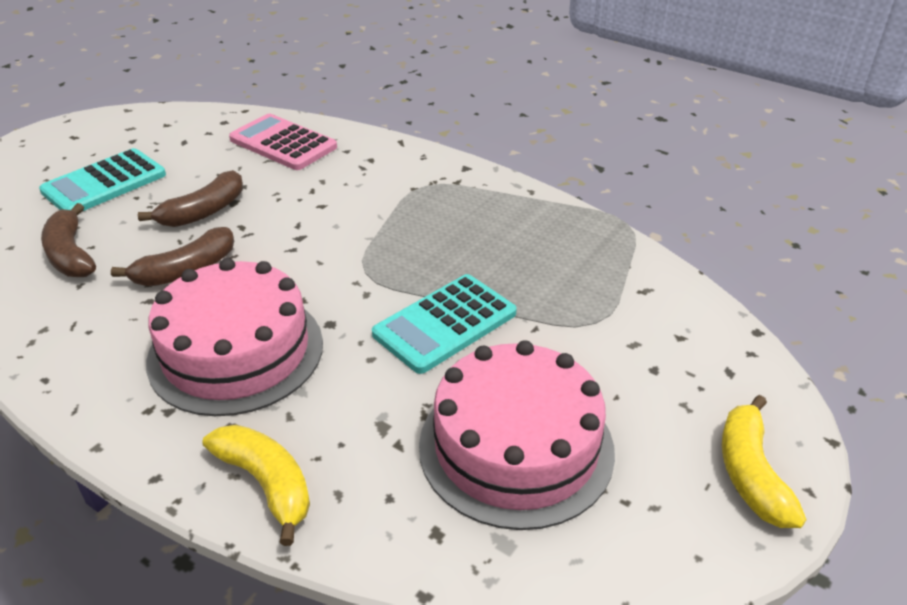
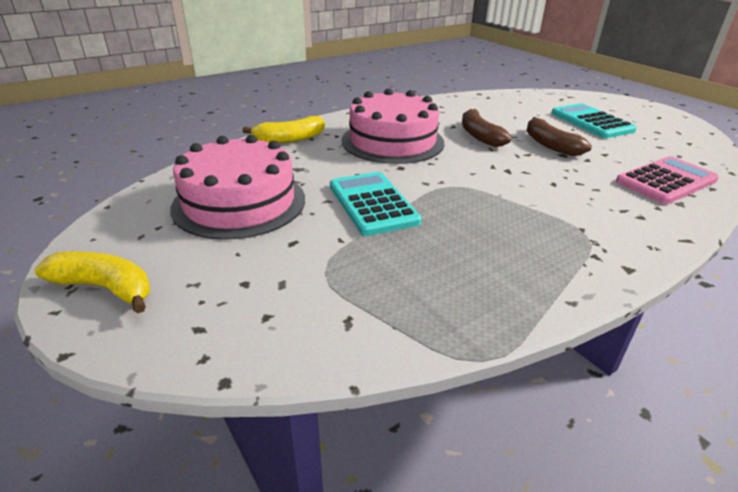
camera: 110 degrees right, 5 degrees down
(70, 254) = (507, 112): brown banana -> none

